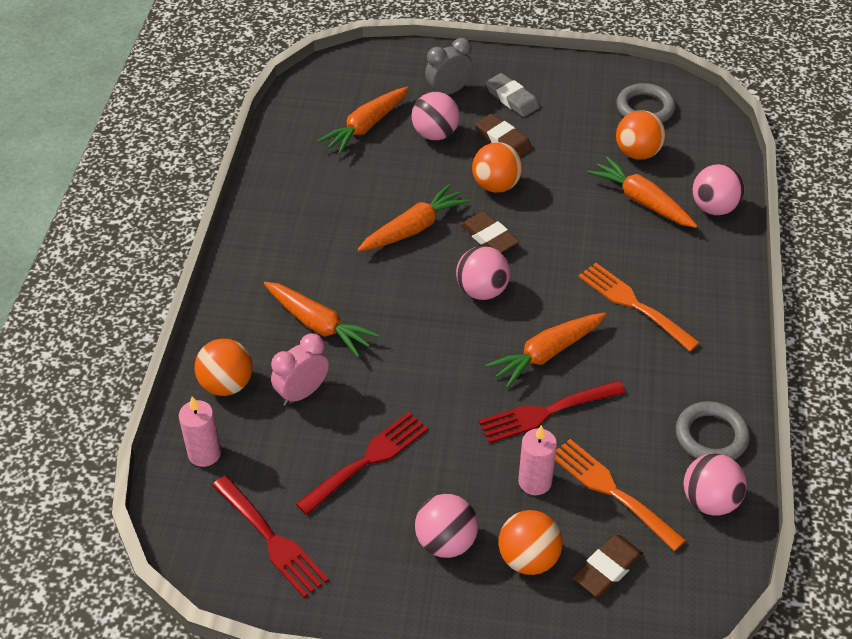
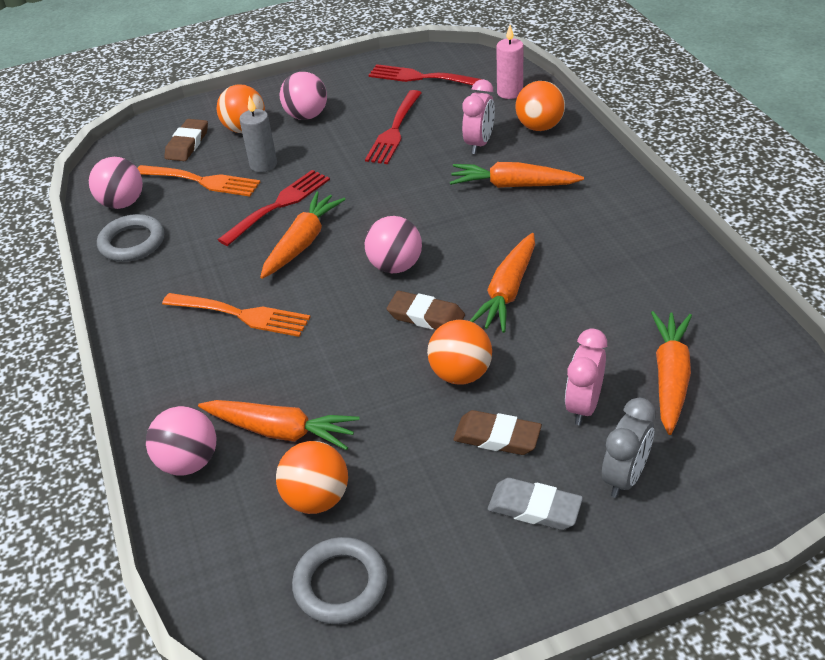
camera: 155 degrees right, 5 degrees down
(435, 134) = (583, 406): pink ball -> pink clock
(535, 482) = (263, 164): pink candle -> grey candle

